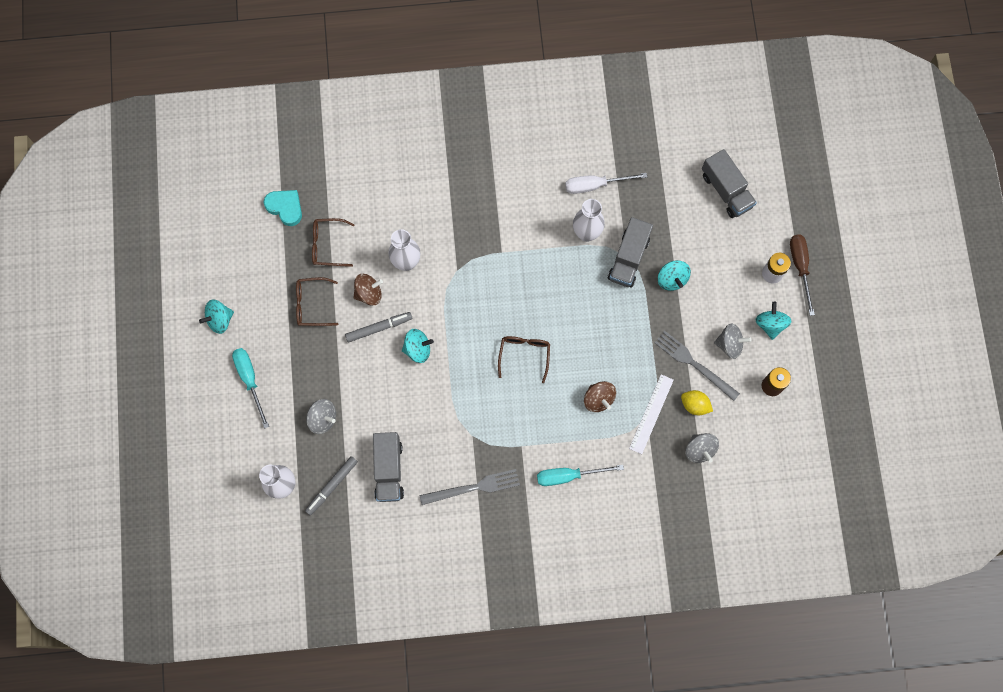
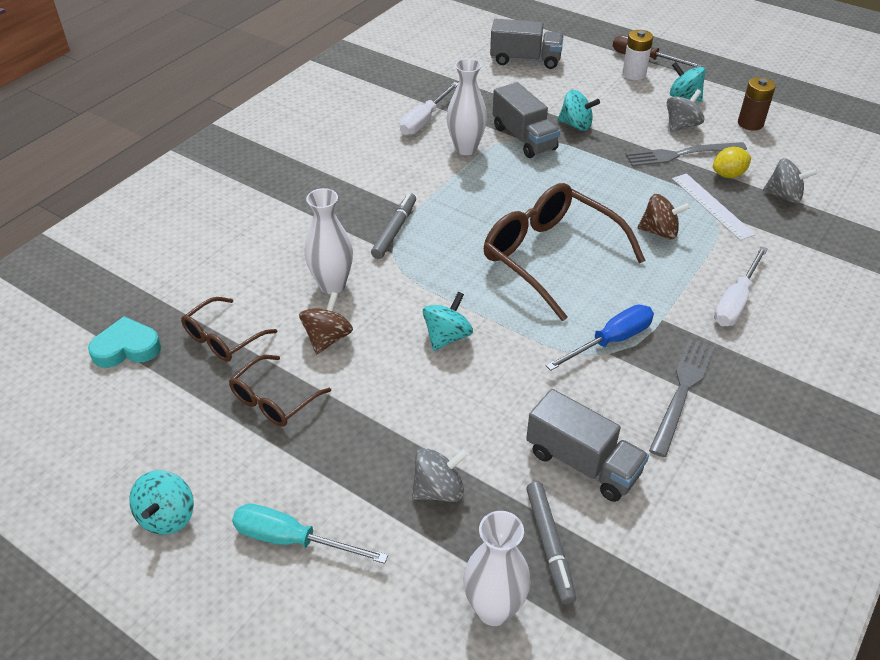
camera: 50 degrees left, 30 degrees down
(379, 328) = (380, 355): grey marker -> grey marker (394, 230)
(482, 431) = (610, 341): none -> blue screwdriver
(524, 355) = (550, 256): brown glasses -> brown glasses, size x1.89
(568, 475) = (736, 301): turquoise screwdriver -> white screwdriver

